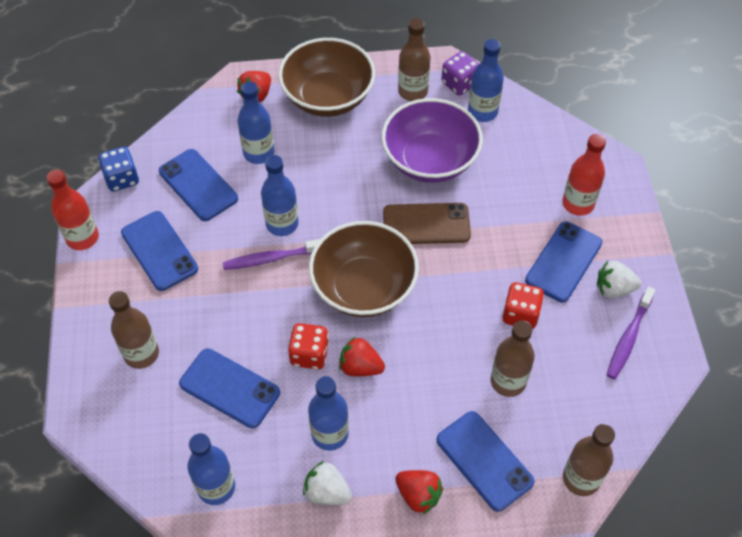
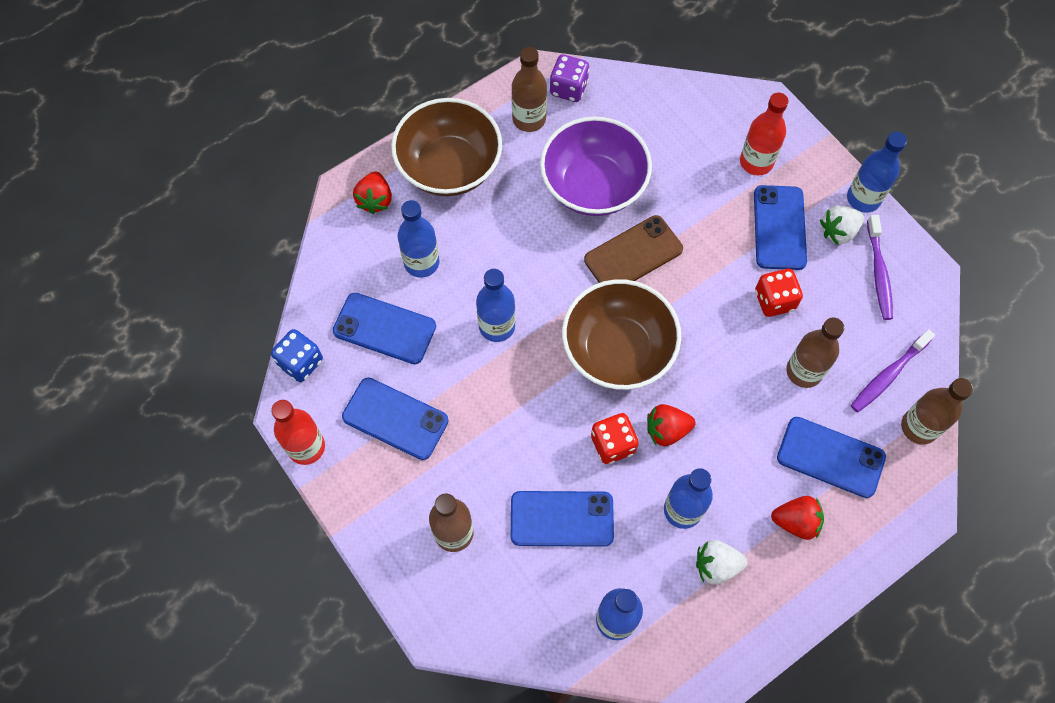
camera: 30 degrees left, 10 degrees up
(272, 258) = (512, 367): purple toothbrush -> purple toothbrush (889, 375)
(482, 112) = (610, 108): blue bottle -> blue bottle (863, 198)

